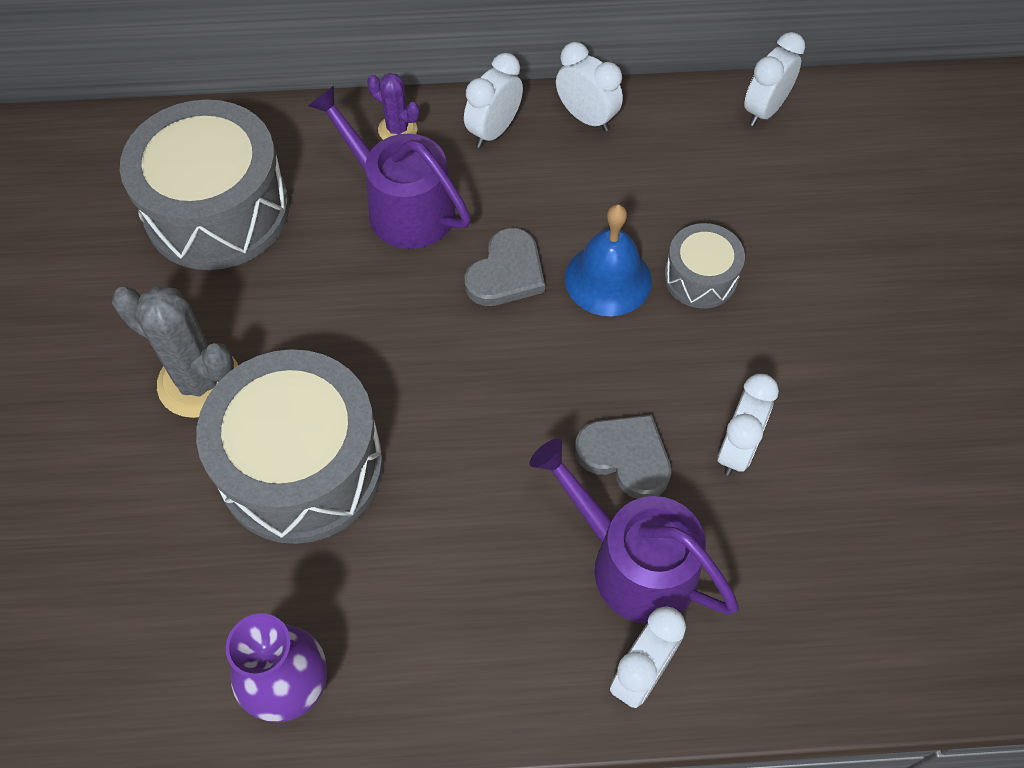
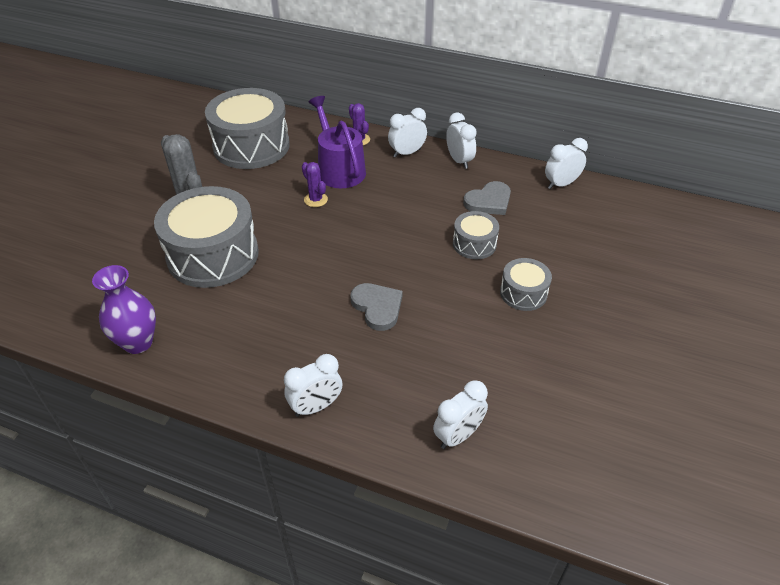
camera: 25 degrees right, 15 degrees down
(402, 285) = (316, 200): none -> purple cactus
(506, 273) = (371, 210): grey heart -> grey heart (489, 201)
(608, 279) = (423, 229): blue bell -> none
(633, 563) = (347, 355): purple watering can -> none
(737, 448) = (442, 325): white clock -> white clock (458, 435)
(818, 341) = (523, 293): none -> grey drum

